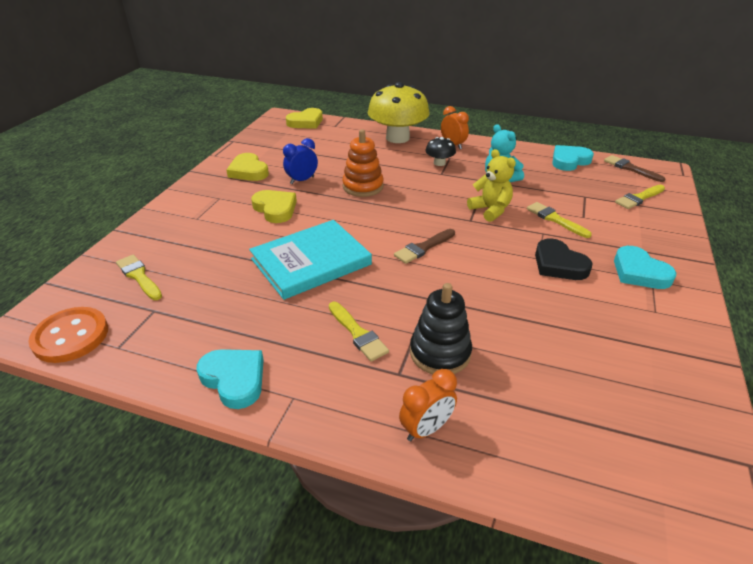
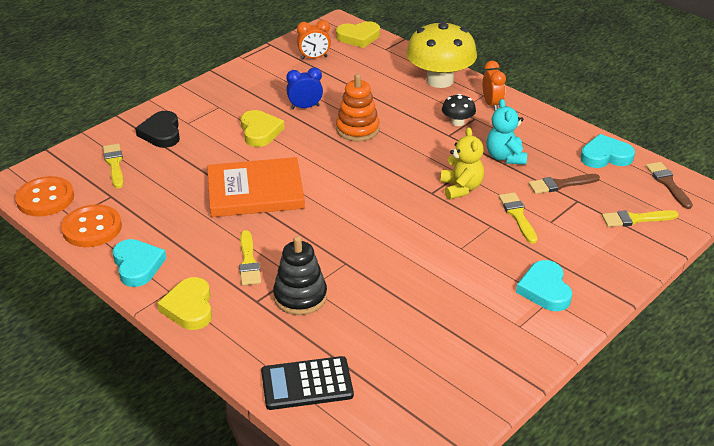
camera: 25 degrees right, 0 degrees up
(150, 353) = (92, 228): none -> orange button
(248, 171) = (262, 84): yellow heart -> yellow heart (189, 307)
(311, 262) = (255, 191): turquoise book -> orange book
(423, 248) = (362, 207): brown brush -> brown brush (560, 184)
(426, 429) = (245, 343): orange clock -> orange clock (314, 58)
(532, 453) = (307, 384): none -> black calculator
(558, 264) = (474, 259): black heart -> black heart (161, 133)

